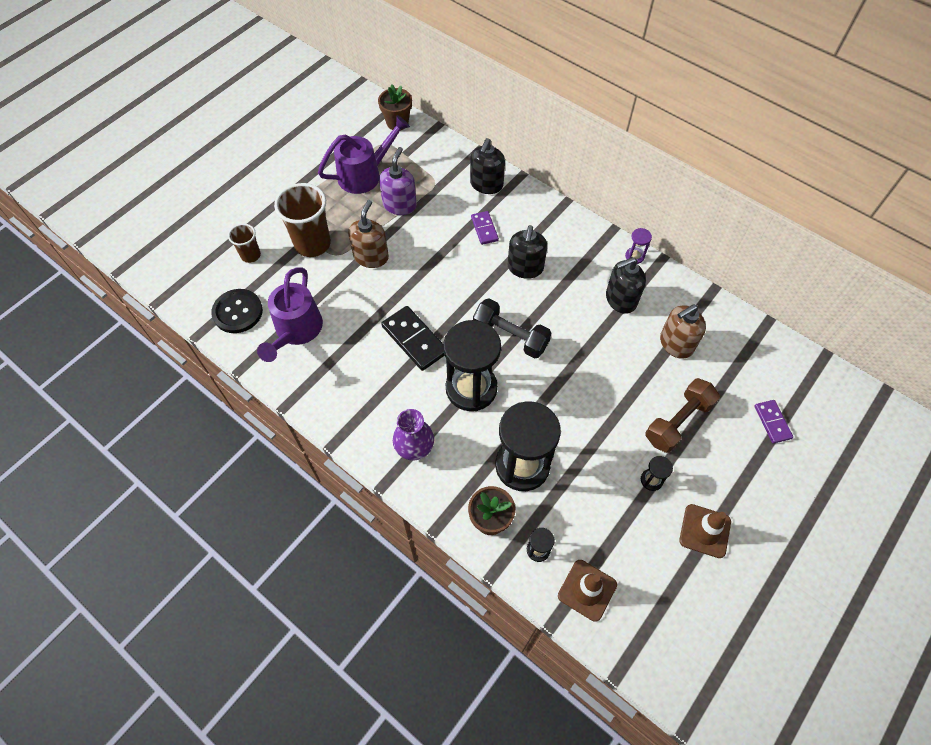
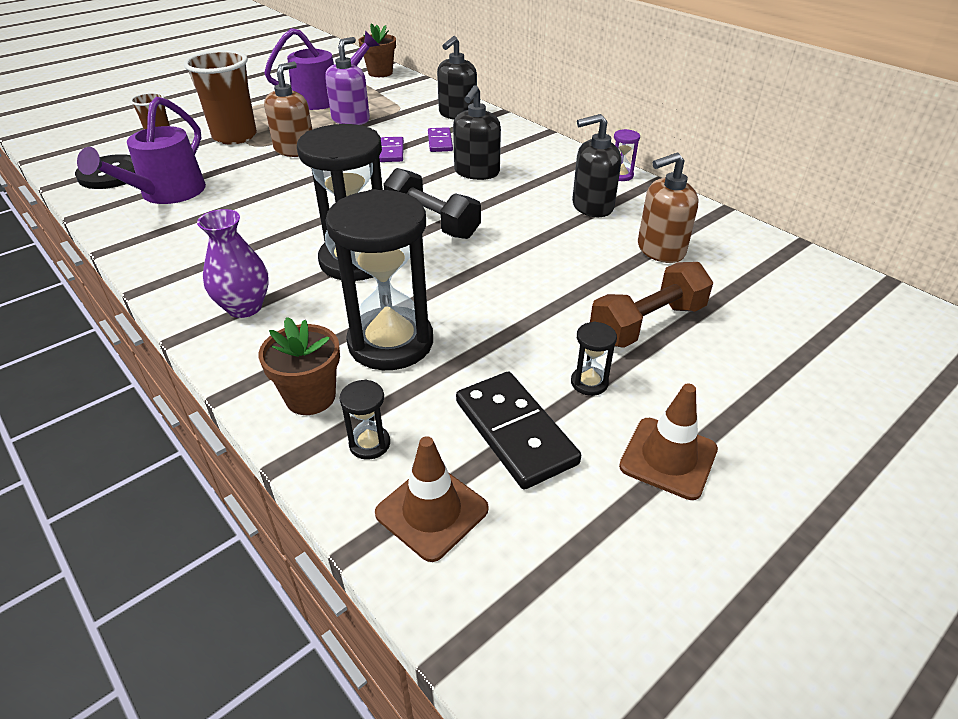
camera: 10 degrees right, 20 degrees down
(414, 339) = (306, 213): black domino -> black domino (515, 432)
(772, 422) = (801, 341): purple domino -> purple domino (392, 152)

